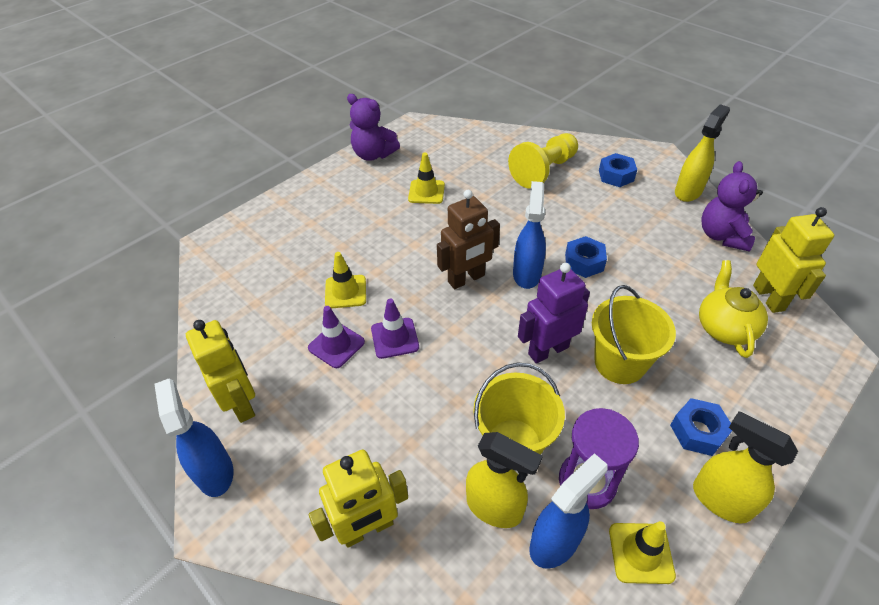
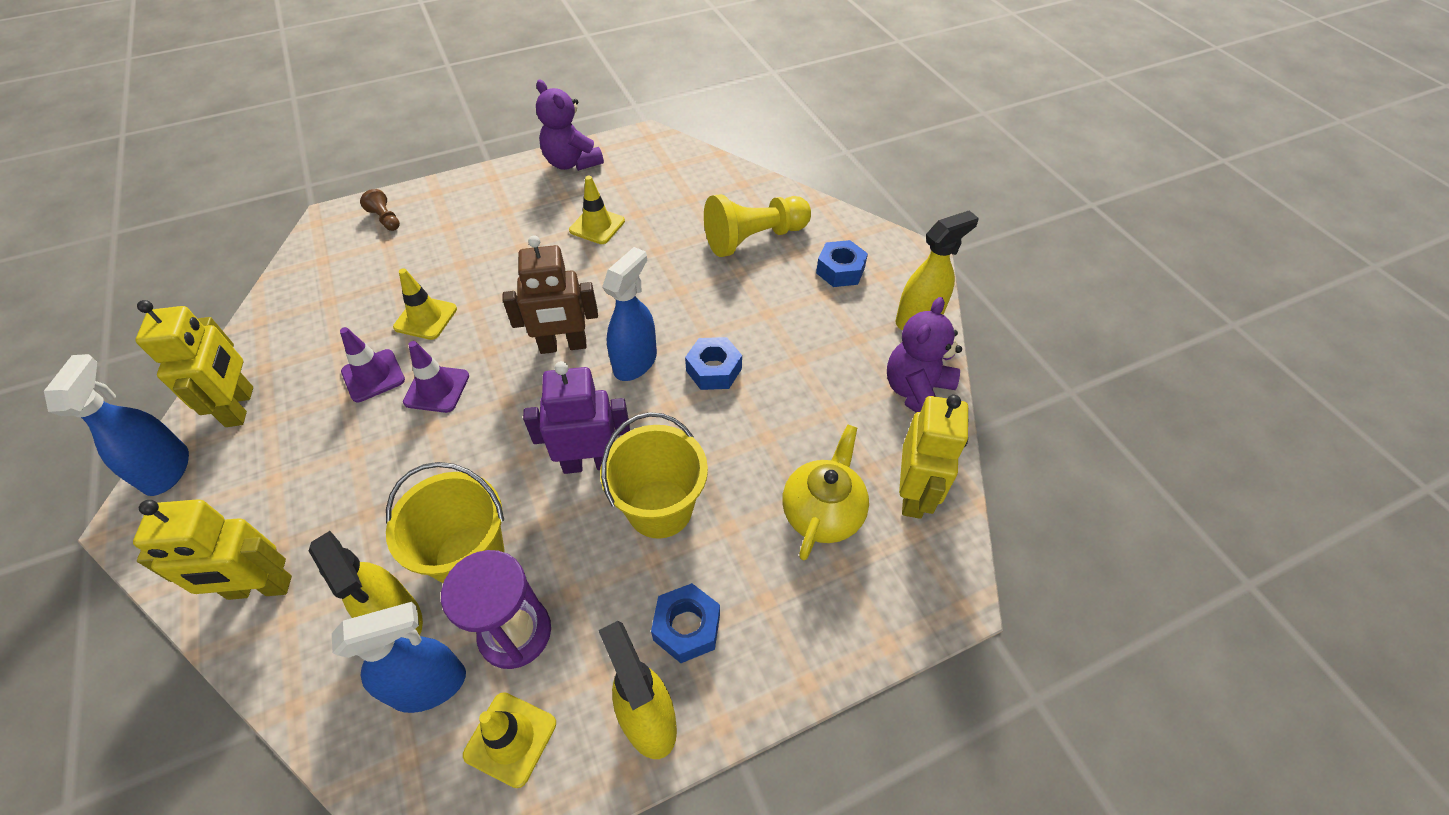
camera: 20 degrees right, 5 degrees up
(255, 231) = (385, 219): none -> brown pawn

